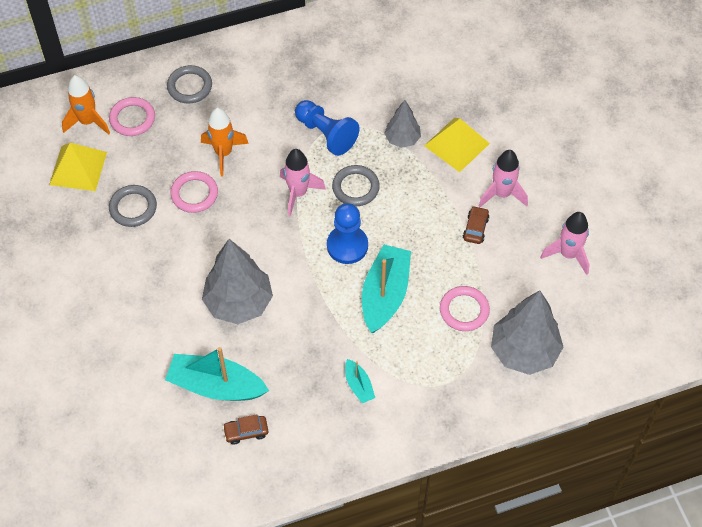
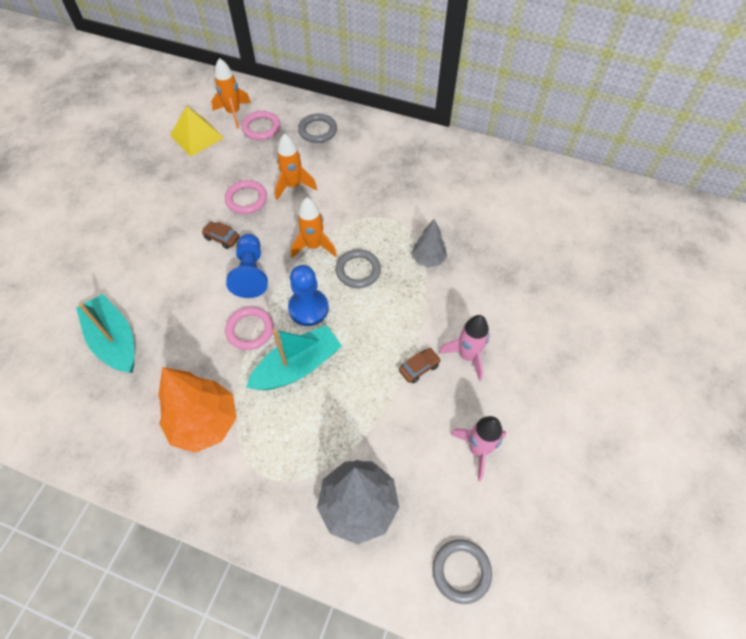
camera: 40 degrees right, 0 degrees up
(133, 208) = (200, 182): grey ring -> grey ring (461, 571)
(239, 303) = (193, 293): grey tree -> none
(246, 432) = (94, 392): brown car -> brown car (221, 238)
(298, 193) = (314, 246): pink rocket -> orange rocket
(326, 134) = (375, 219): blue pawn -> blue pawn (250, 273)
(358, 385) = (205, 423): turquoise boat -> orange tree
(456, 144) = (467, 291): yellow pyramid -> none
(464, 310) = (344, 428): pink ring -> pink ring (250, 330)

